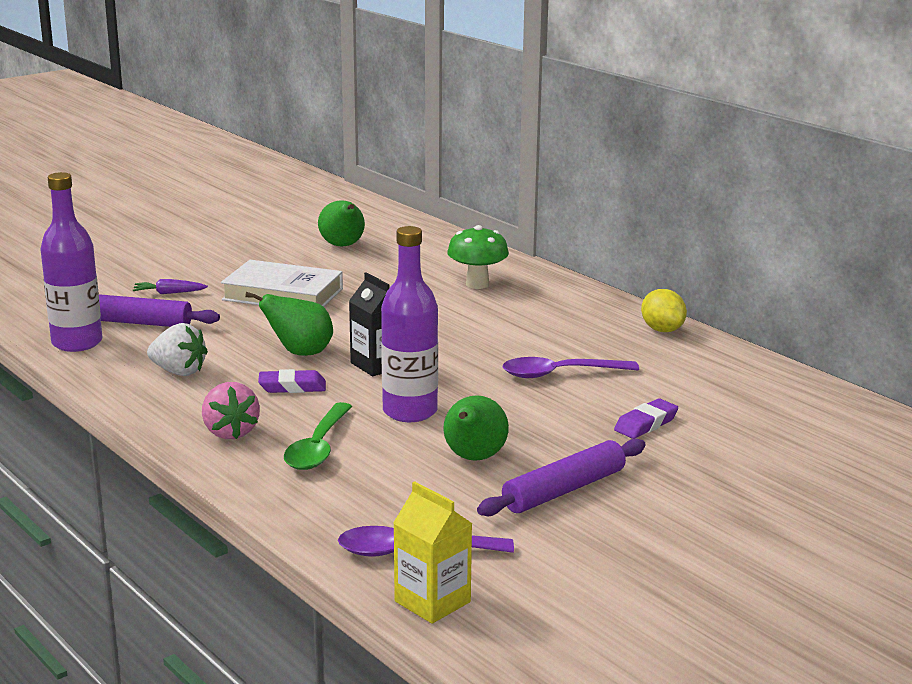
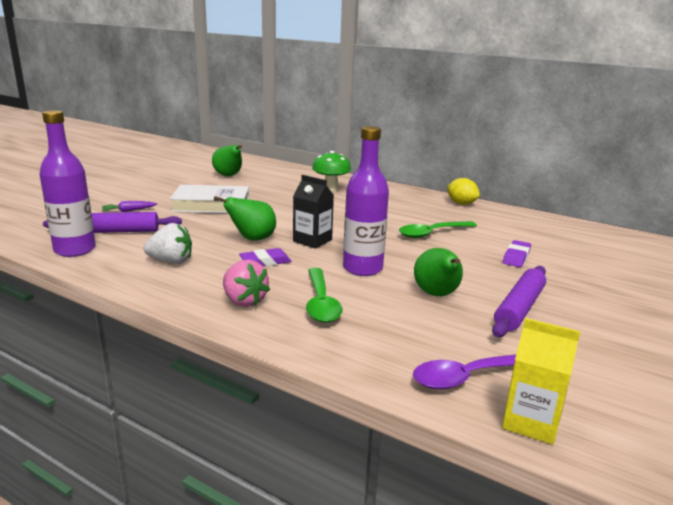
camera: 20 degrees left, 0 degrees up
(560, 374) = (432, 233): purple spoon -> green spoon

